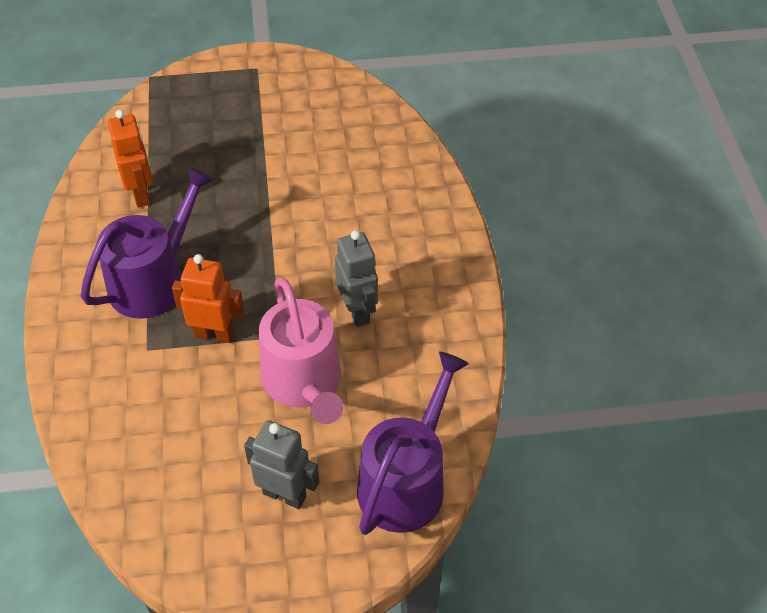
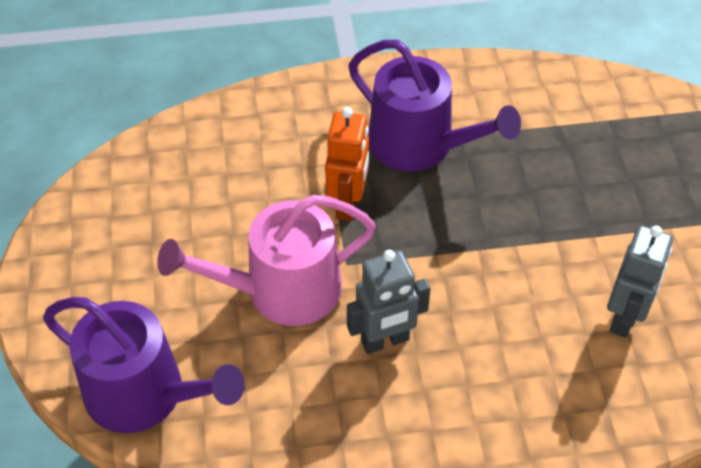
camera: 90 degrees right, 0 degrees up
(141, 194) = (545, 120): orange robot -> none
(285, 494) = (142, 280): grey robot -> grey robot (624, 318)

